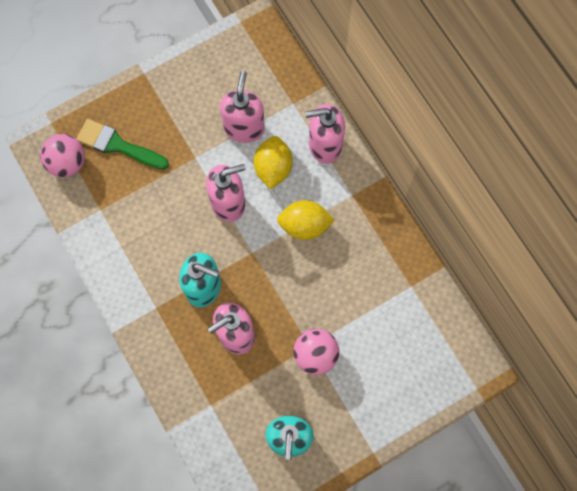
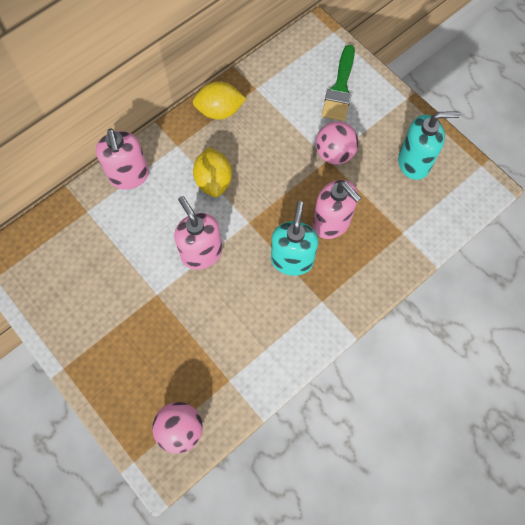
camera: 100 degrees left, 5 degrees down
(117, 145) = (152, 378): green brush -> green brush (340, 89)
(244, 128) = (118, 252): pink soap dispenser -> none
(273, 168) = (159, 218): yellow lemon -> yellow lemon (219, 111)

